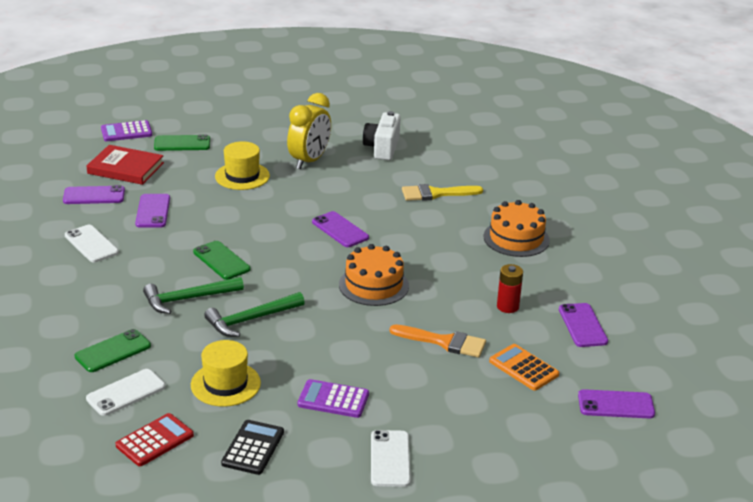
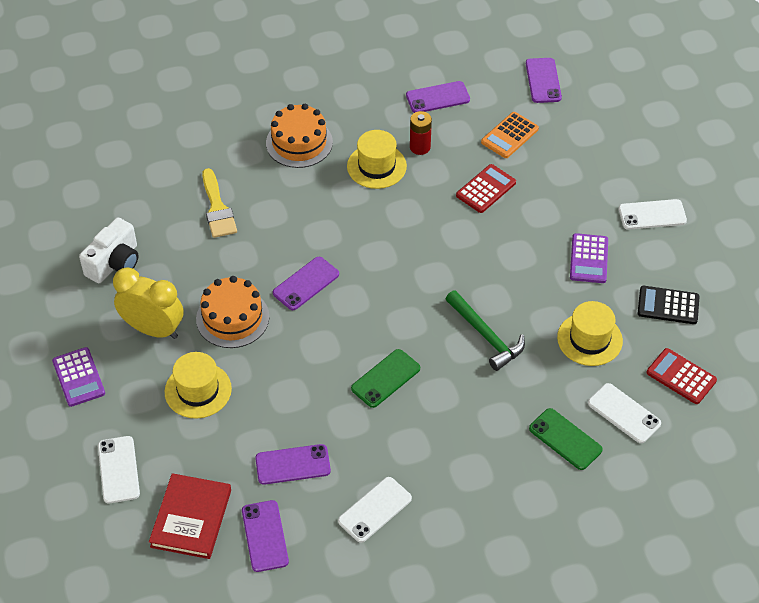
camera: 95 degrees left, 20 degrees up
(126, 132) = (89, 542): purple calculator -> purple calculator (78, 377)
(182, 143) = (118, 469): green phone -> white phone
(188, 299) = (462, 394): green hammer -> none
(373, 285) = (405, 246): orange cake -> orange cake (232, 318)
(382, 148) = (114, 263): white camera -> white camera turned 60 degrees counterclockwise
(444, 342) = (486, 189): orange brush -> red calculator
(482, 278) = (376, 166): none -> yellow hat

